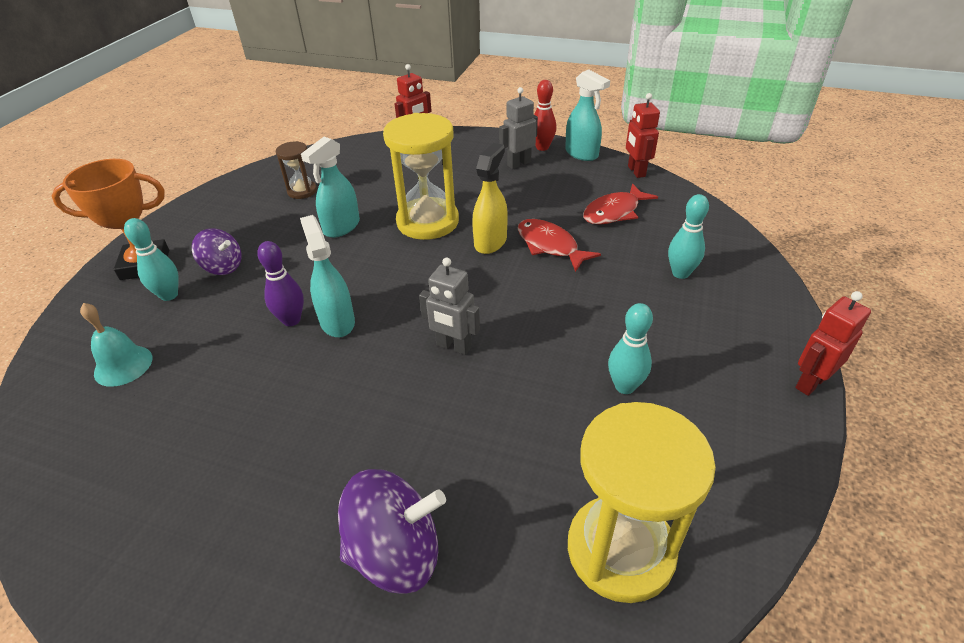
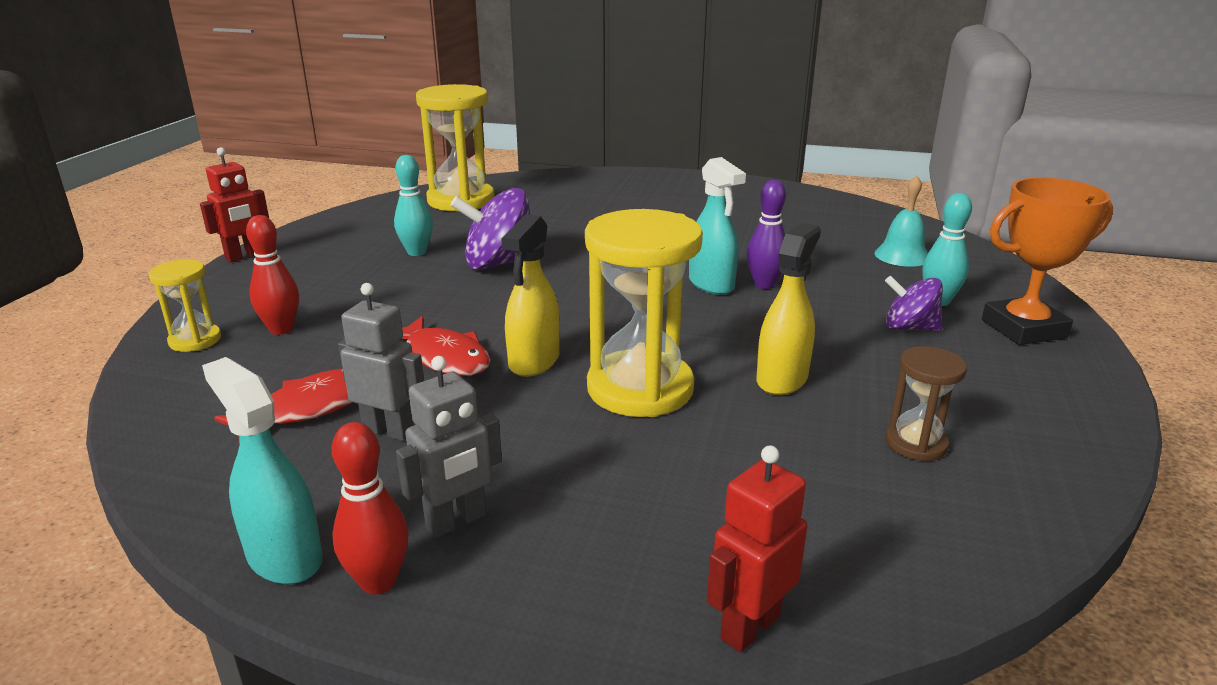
camera: 175 degrees right, 15 degrees down
(341, 227) = (782, 379): turquoise spray bottle -> yellow spray bottle
(396, 552) = (602, 198): purple spinning top -> purple spinning top (499, 263)
(453, 346) = (577, 270): grey robot -> grey robot (389, 431)
(636, 171) = (193, 500): red robot -> none
(680, 273) = (281, 329): turquoise bowling pin -> red bowling pin
(735, 263) = (195, 340): none -> yellow hourglass

